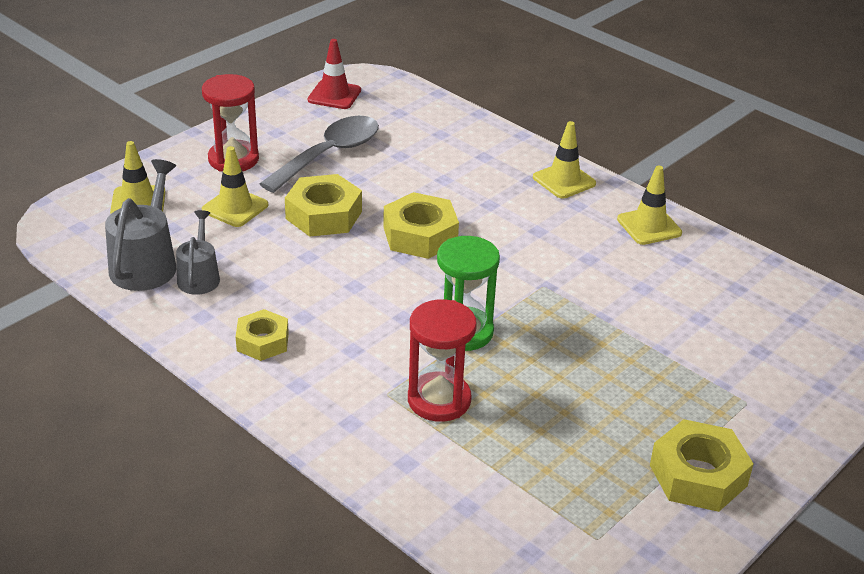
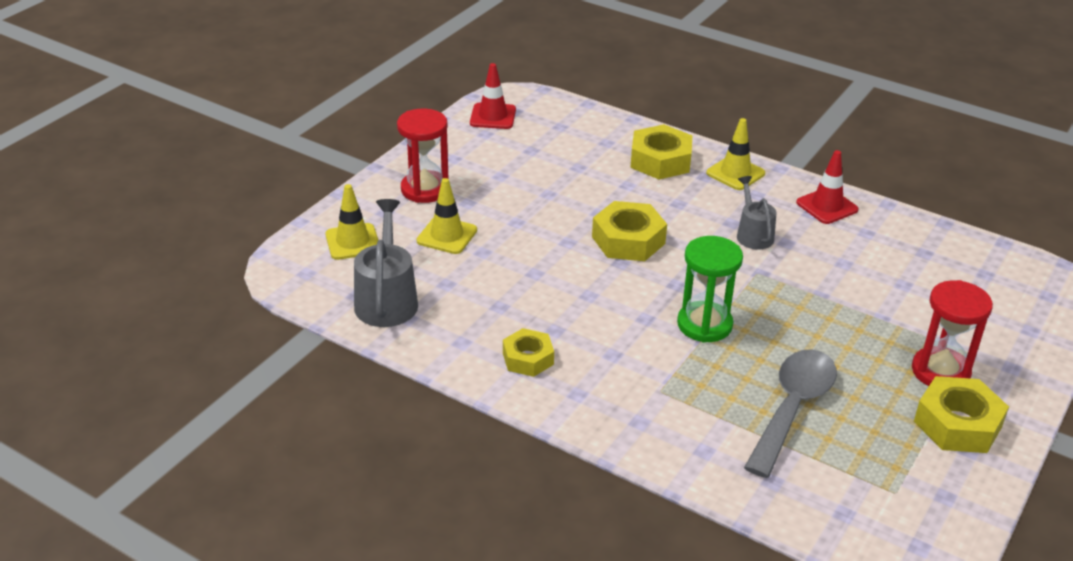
camera: 10 degrees left, 0 degrees up
(199, 277) = (442, 306): grey watering can -> grey watering can (753, 234)
(324, 215) = (532, 232): yellow nut -> yellow nut (660, 161)
(329, 155) = (512, 174): grey spoon -> grey spoon (792, 408)
(439, 400) = (709, 390): red hourglass -> red hourglass (940, 371)
(649, 226) = (827, 206): yellow traffic cone -> red traffic cone

